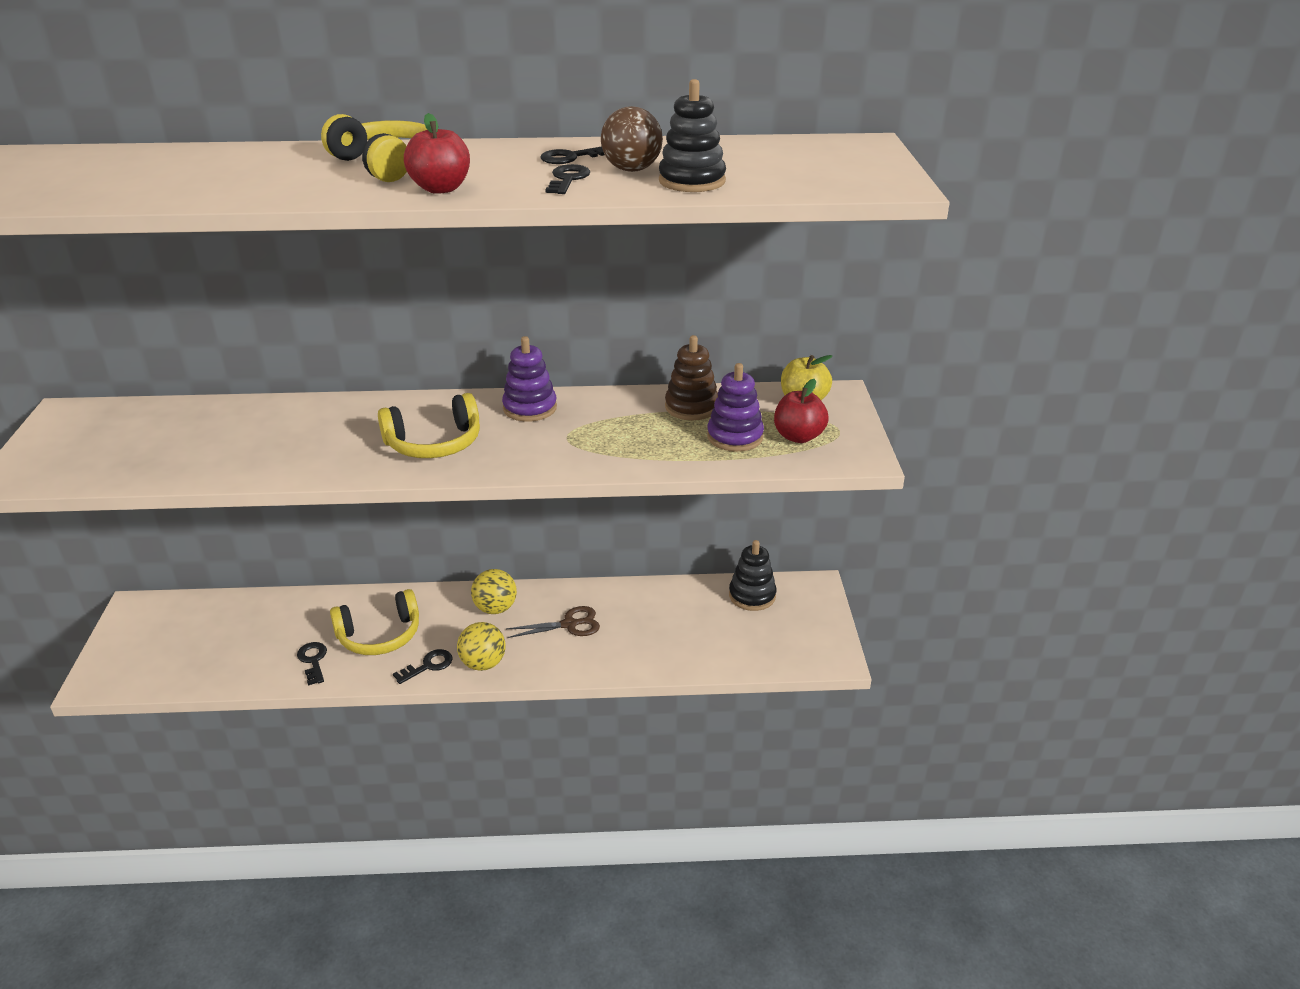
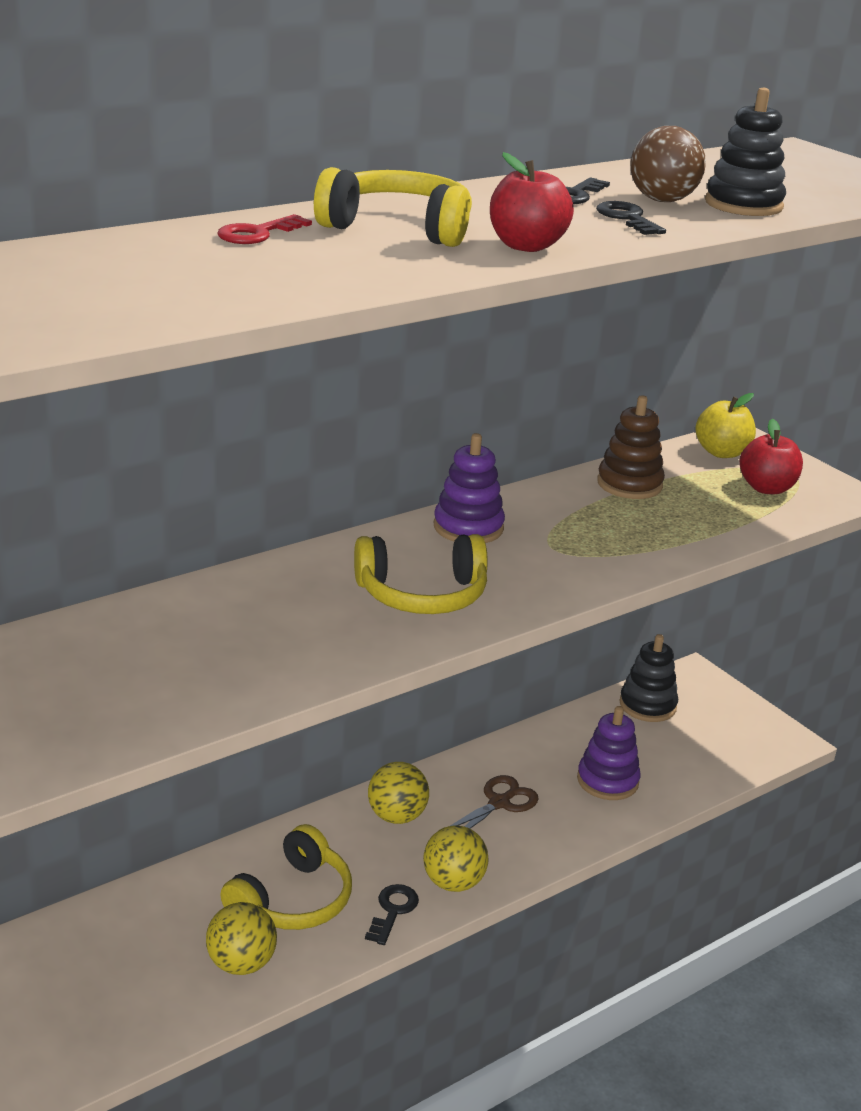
camera: 35 degrees left, 5 degrees down
(289, 157) = (257, 234): none -> red key
(313, 660) = (241, 963): black key -> yellow ball
(434, 443) = (422, 594): yellow headphones -> yellow headphones turned 45 degrees clockwise
(735, 437) = (712, 503): purple stacking toy -> purple stacking toy (607, 781)

